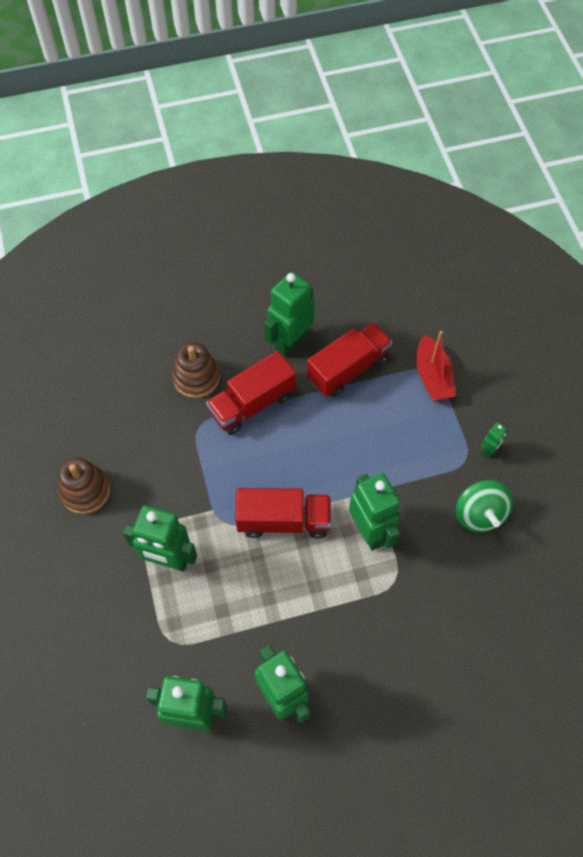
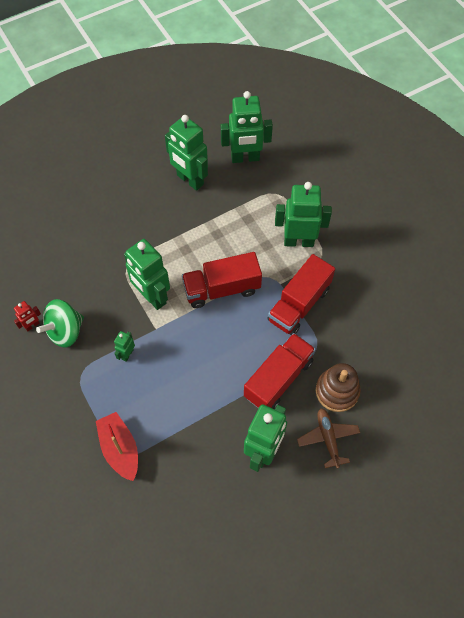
camera: 165 degrees right, 0 degrees up
(85, 491) = (384, 274): brown stacking toy -> none
(223, 337) = (328, 439): none -> brown plane
(348, 369) = (201, 436): red truck -> red truck (299, 304)
(479, 514) = (65, 331): green spinning top -> green spinning top turned 105 degrees counterclockwise
(488, 451) = (61, 387): green robot -> green robot (127, 354)
(518, 531) = (32, 325): none -> red robot

